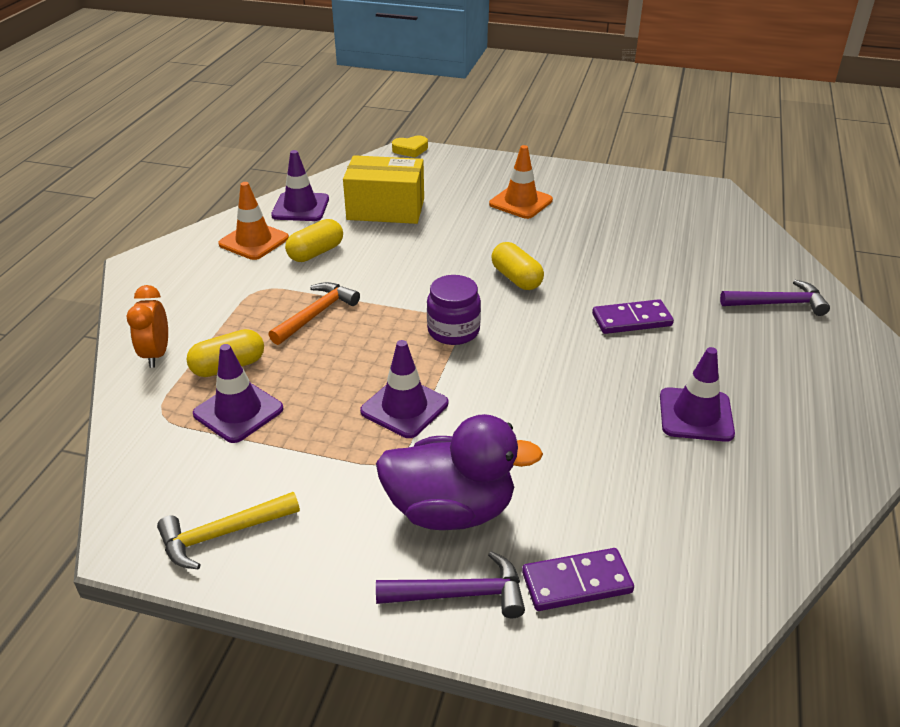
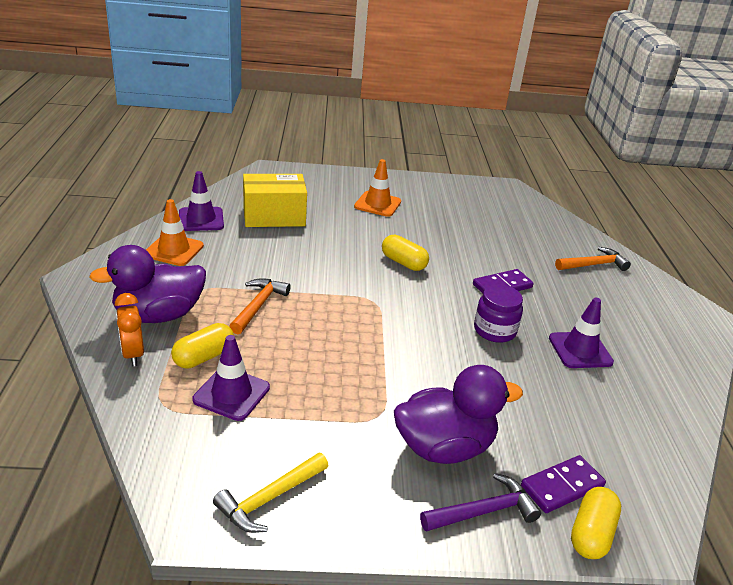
camera: 20 degrees left, 5 degrees down
(203, 314) = (158, 315): none -> purple duck
(316, 253) = (233, 255): yellow capsule -> yellow capsule (591, 533)
(404, 407) = (368, 372): purple traffic cone -> none
(410, 150) = (270, 168): yellow heart -> none
(453, 331) = (376, 307): purple jar -> purple jar (494, 330)
(778, 303) = (593, 265): purple hammer -> orange hammer

